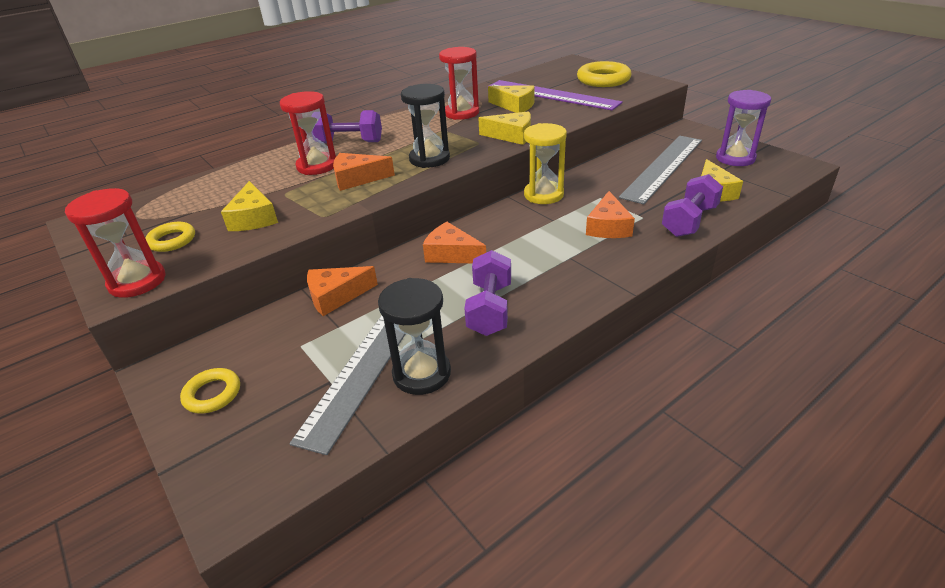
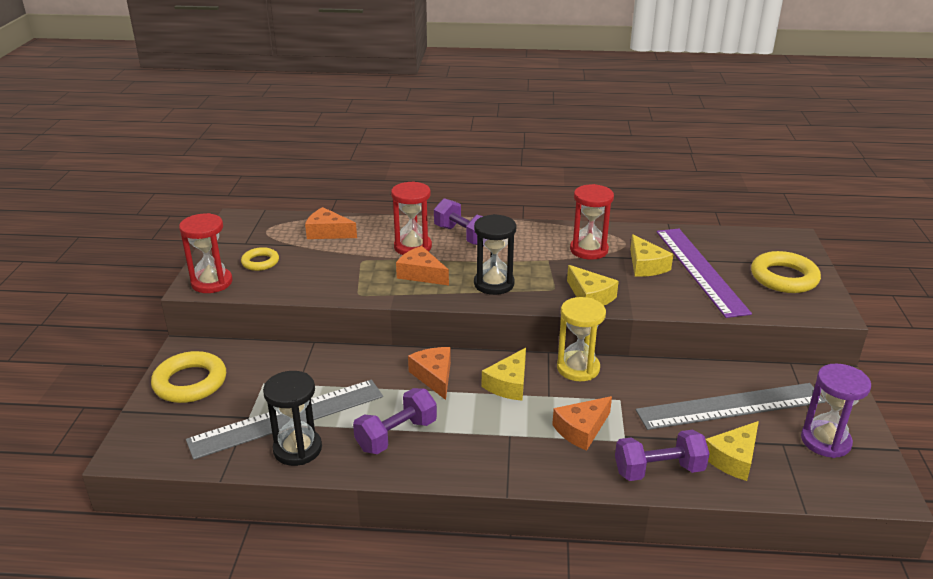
camera: 40 degrees right, 5 degrees down
(212, 394) = (190, 382): yellow ring -> yellow ring, size x1.72
(253, 218) = (320, 271): yellow cheese -> yellow cheese (508, 384)
(336, 296) = (324, 361): orange cheese -> orange cheese (328, 232)

